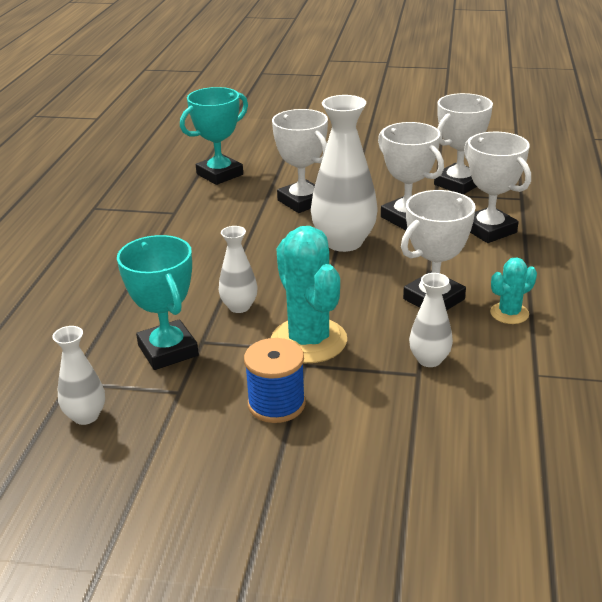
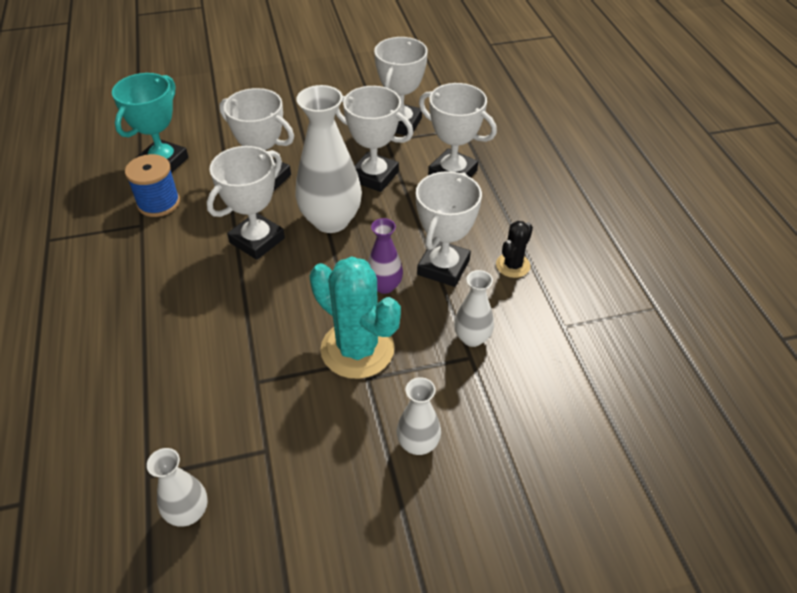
camera: 25 degrees left, 15 degrees up
(168, 350) = (229, 404): turquoise trophy -> none
(239, 307) = (271, 328): white vase -> white vase (418, 444)
(266, 243) = (257, 240): none -> white trophy
(276, 404) = (365, 433): blue spool -> blue spool (158, 203)
(365, 300) = (384, 286): none -> purple vase
(509, 313) = (513, 265): turquoise cactus -> black cactus

